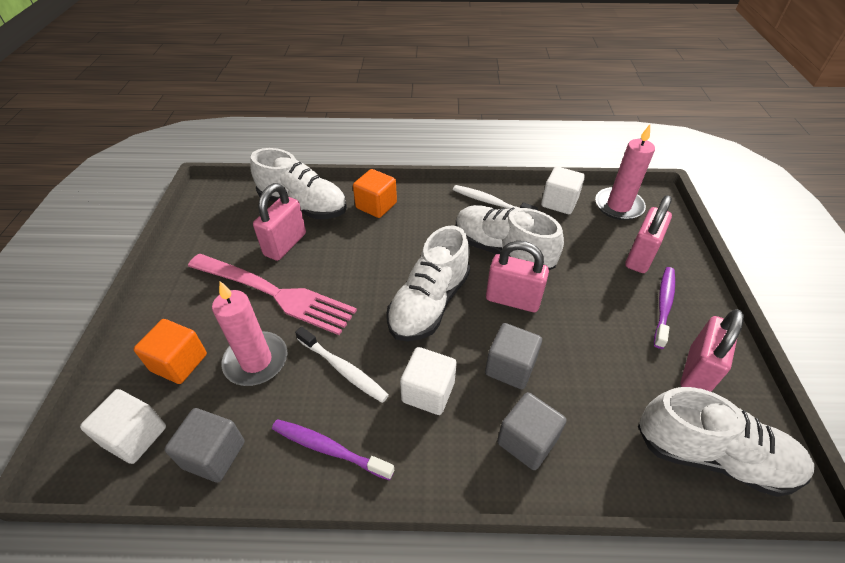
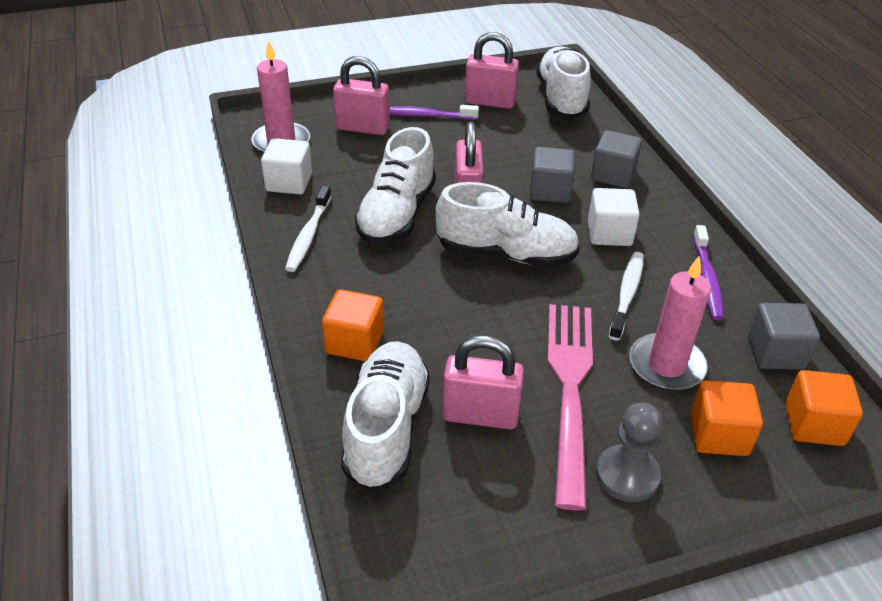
camera: 110 degrees left, 5 degrees down
(135, 436) = (813, 424): white cube -> orange cube
(193, 297) = (627, 475): none -> grey pawn

